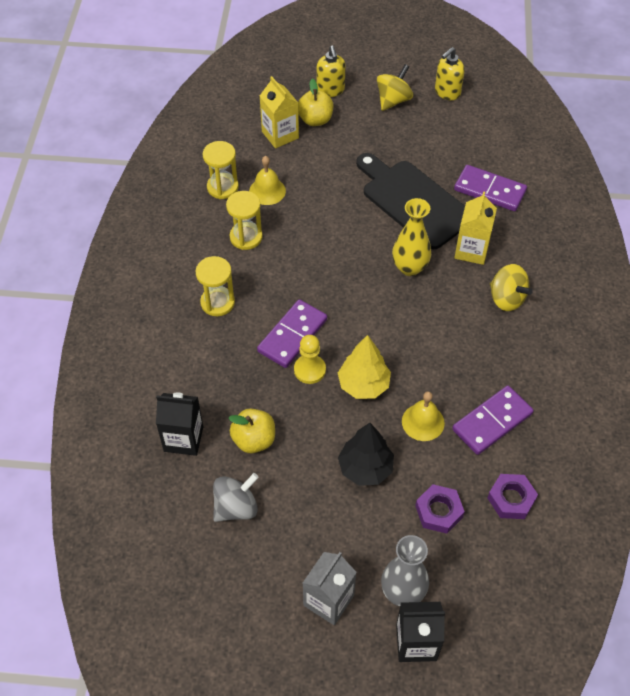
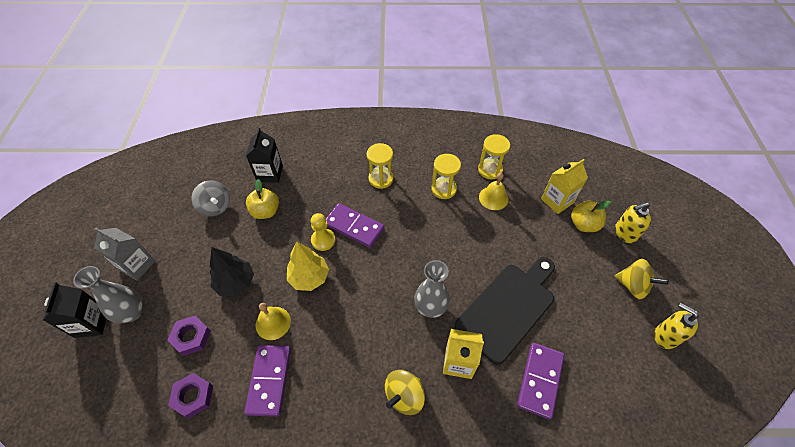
camera: 85 degrees right, 0 degrees up
(409, 267) = (430, 307): yellow vase -> grey vase
(492, 421) = (269, 380): purple domino -> purple domino turned 45 degrees clockwise

